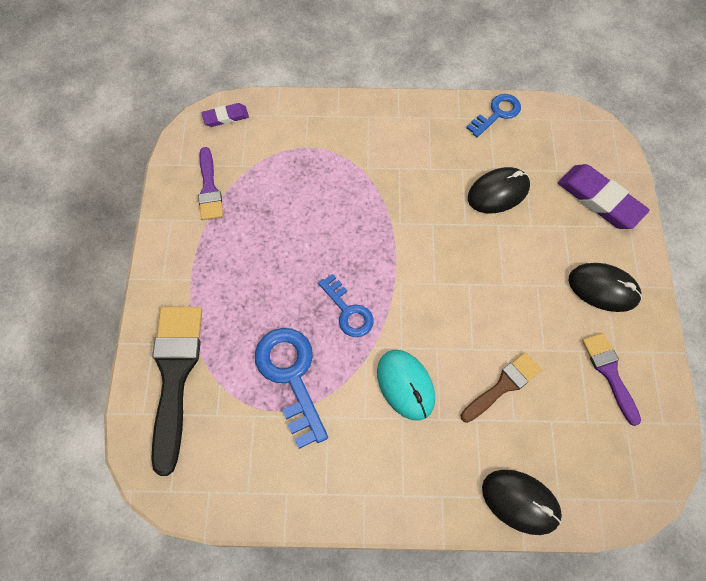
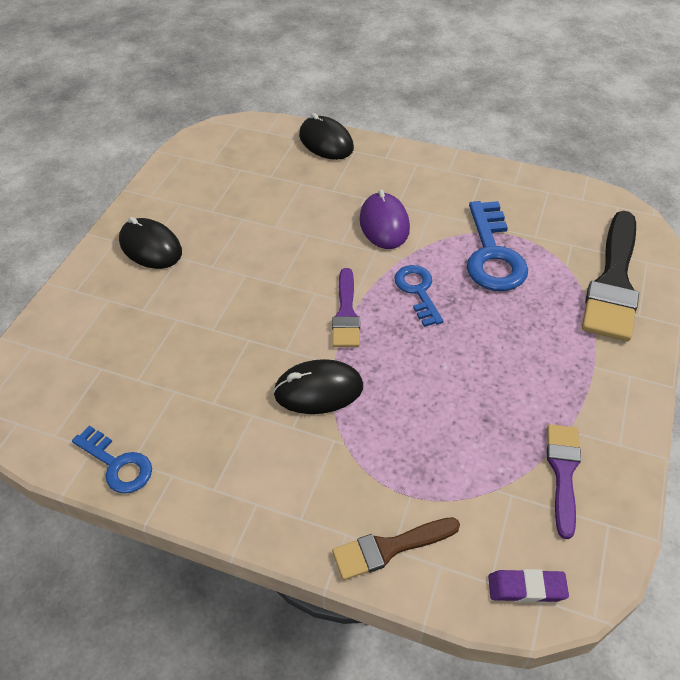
camera: 160 degrees left, 15 degrees down
(405, 385) = (384, 224): turquoise mouse -> purple mouse
(497, 114) = (117, 464): blue key -> blue key turned 120 degrees counterclockwise
(498, 192) = (188, 362): black mouse -> black mouse (318, 390)
(503, 386) = (296, 204): brown brush -> brown brush (389, 548)
(600, 200) = (82, 323): purple eraser -> none
(609, 373) = (198, 191): purple brush -> purple brush (346, 313)

